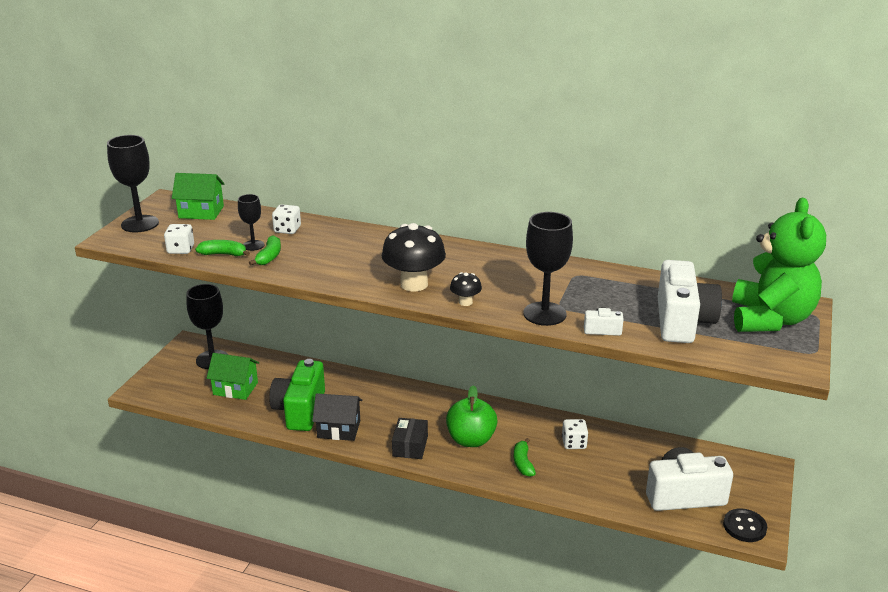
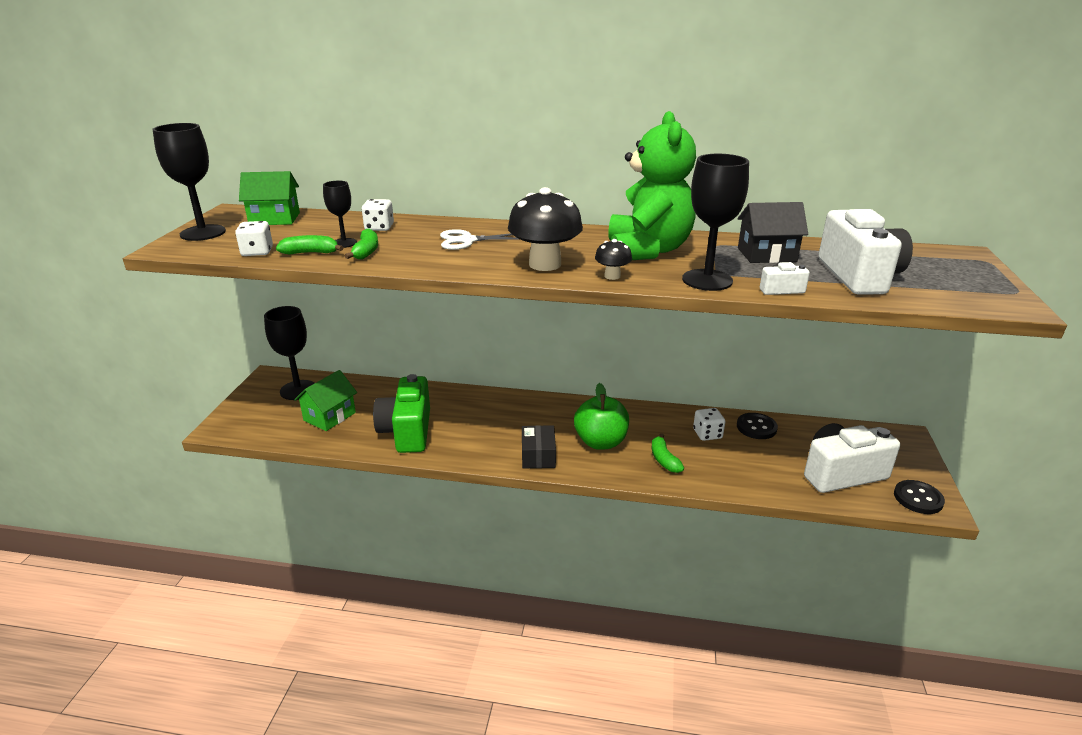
camera: 10 degrees left, 0 degrees up
(235, 388) = (329, 416): green house -> green house turned 60 degrees counterclockwise
(339, 429) = (455, 446): black house -> black house (766, 255)
(358, 251) = (467, 240): none -> white scissors
(624, 442) = (756, 427): none -> black button
(770, 319) = (945, 267): green teddy bear -> green teddy bear (647, 250)

